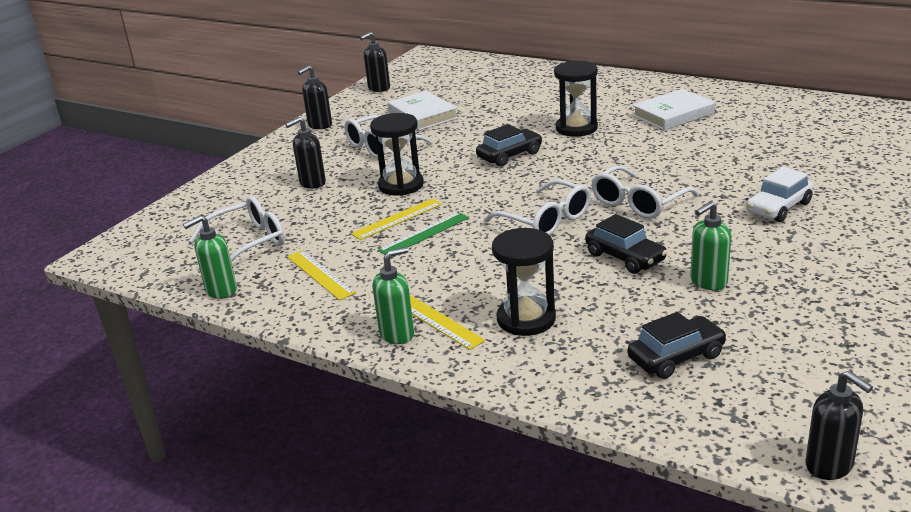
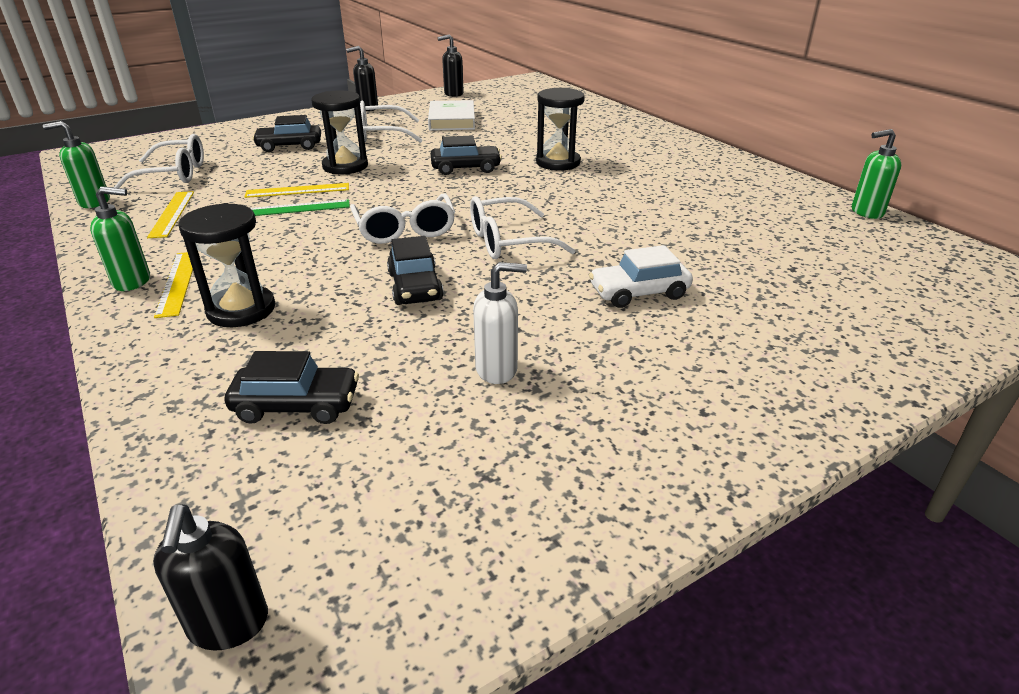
camera: 25 degrees right, 5 degrees up
(312, 183) = (289, 146): black soap dispenser -> black car
(673, 114) = (665, 175): white book -> none
(708, 282) = (451, 340): green soap dispenser -> green soap dispenser (866, 212)
(764, 287) = (497, 369): none -> white soap dispenser

